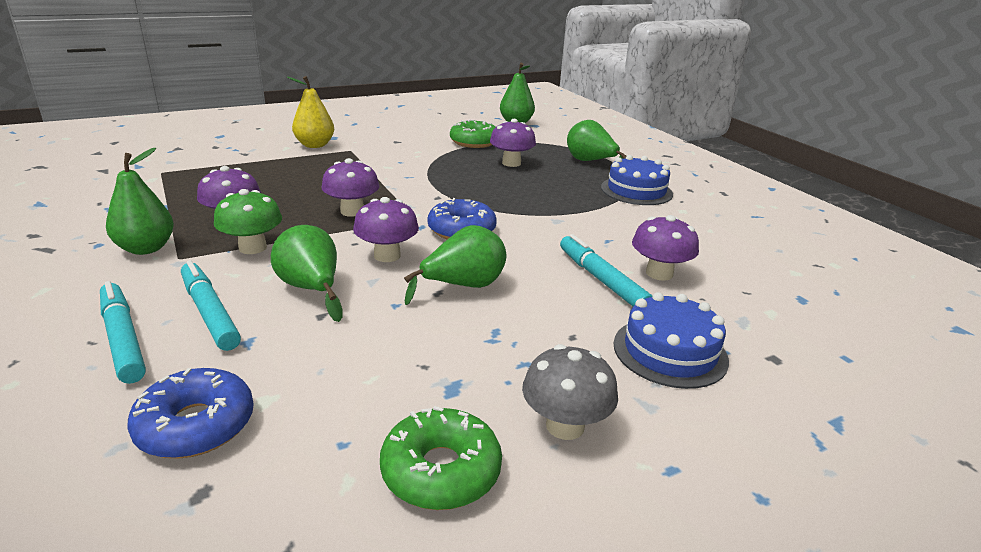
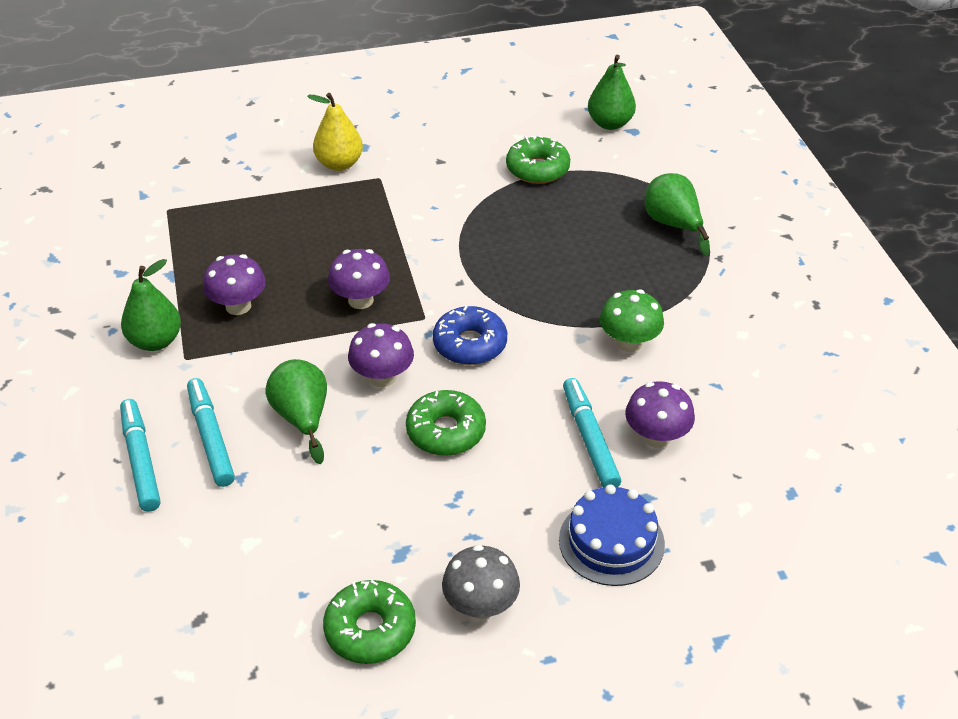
camera: 15 degrees right, 15 degrees up
(196, 425) = (197, 559): blue donut -> none
(252, 248) = (254, 351): green mushroom -> green mushroom (629, 343)
(463, 286) = (446, 431): green pear -> green donut
(511, 163) = (569, 220): purple mushroom -> none
(636, 190) = (704, 290): blue cake -> none

